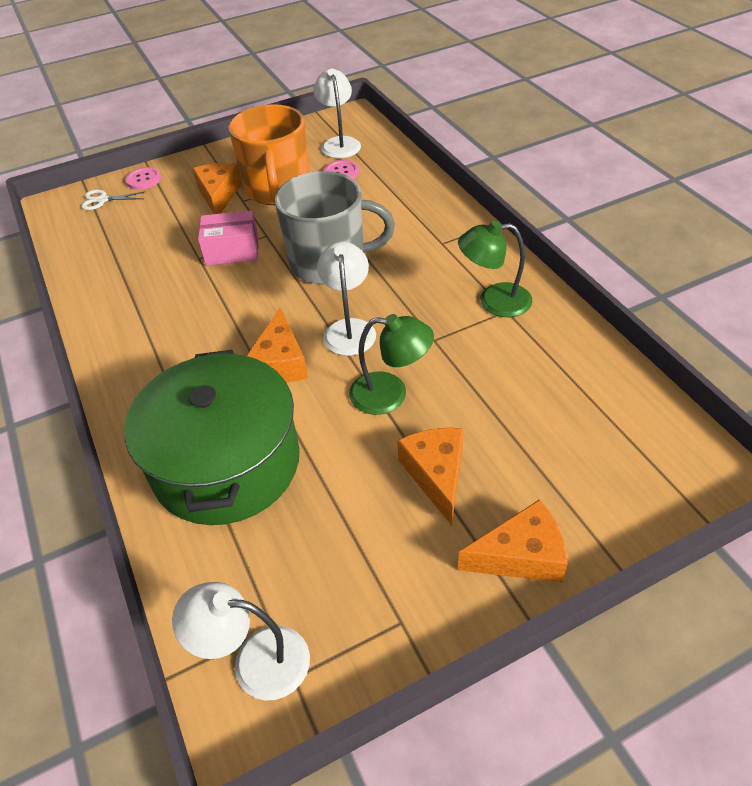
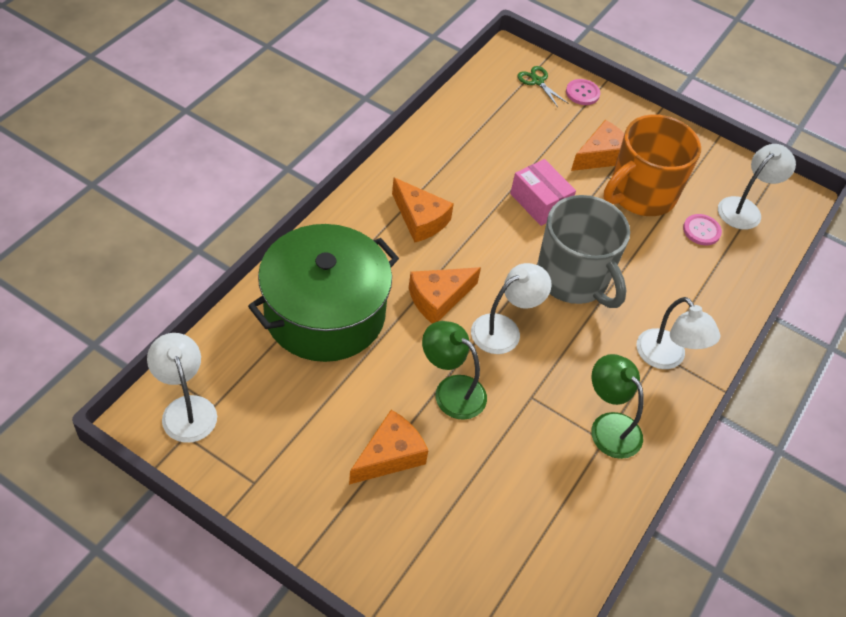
camera: 50 degrees right, 5 degrees up
(102, 200) = (537, 81): white scissors -> green scissors
(390, 394) = (451, 390): green lamp -> green lamp turned 150 degrees clockwise
(448, 240) = (666, 358): none -> white lamp
(520, 555) = (347, 542): orange cheese -> orange cheese (420, 219)

